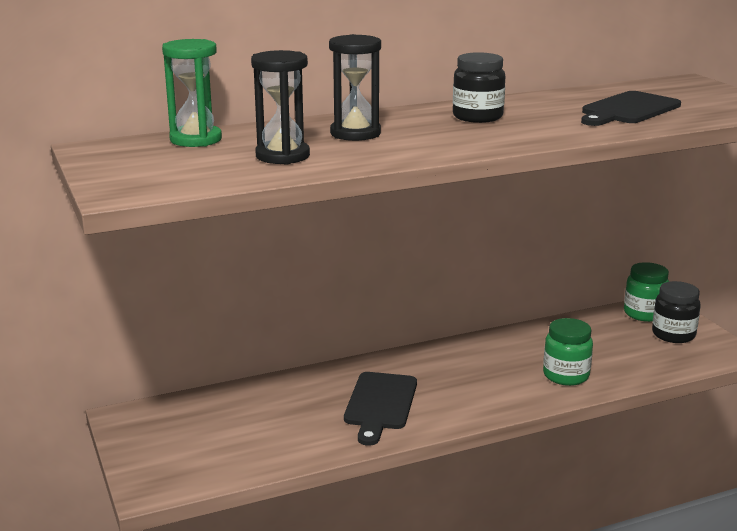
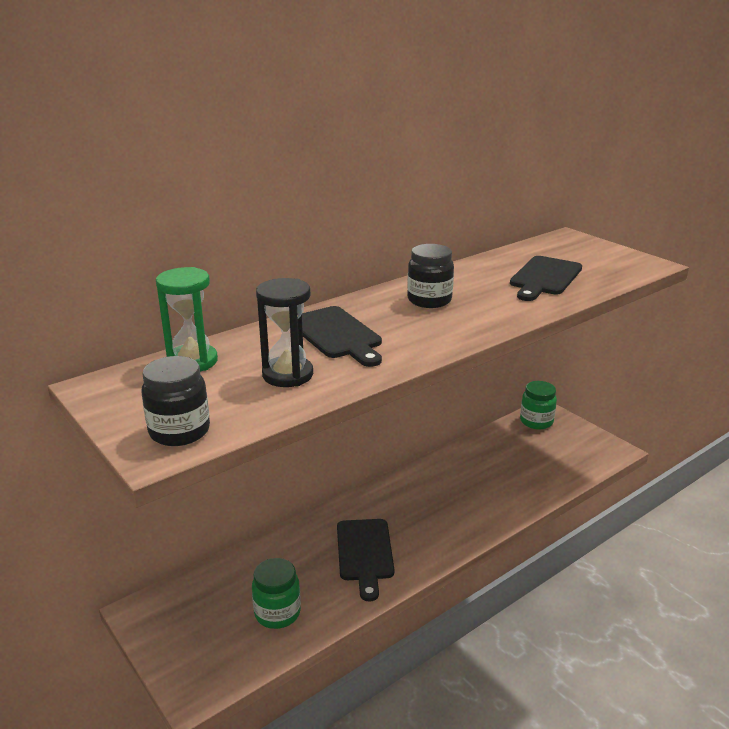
camera: 15 degrees left, 5 degrees up
(355, 133) = (337, 335): black hourglass -> black cutting board
(566, 375) = (502, 495): green jar -> green jar (277, 613)
(673, 335) = (566, 439): black jar -> black jar (179, 431)

